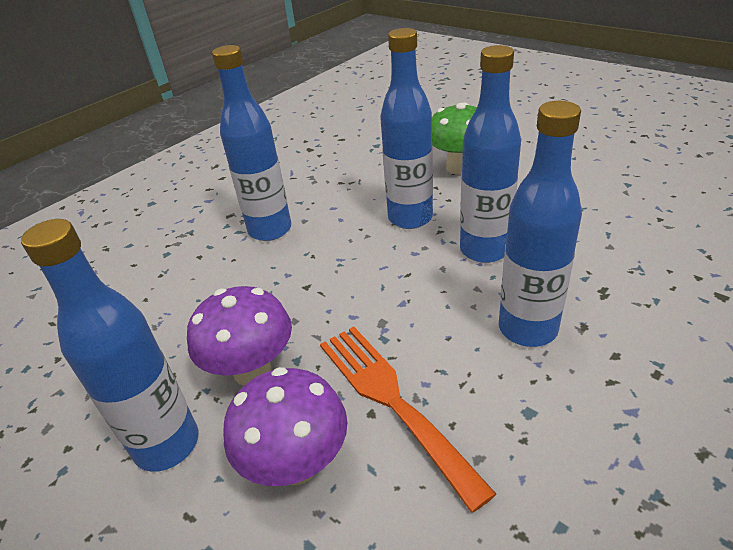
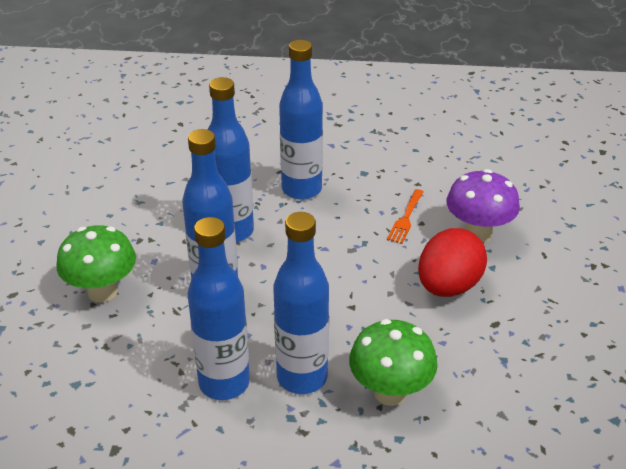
camera: 130 degrees left, 0 degrees up
(167, 444) = (529, 289): blue bottle -> blue bottle (224, 383)
(201, 267) = (390, 392): none -> green mushroom
(252, 370) = (448, 286): purple mushroom -> red egg
(392, 400) = (405, 219): orange fork -> orange fork, size x0.54

